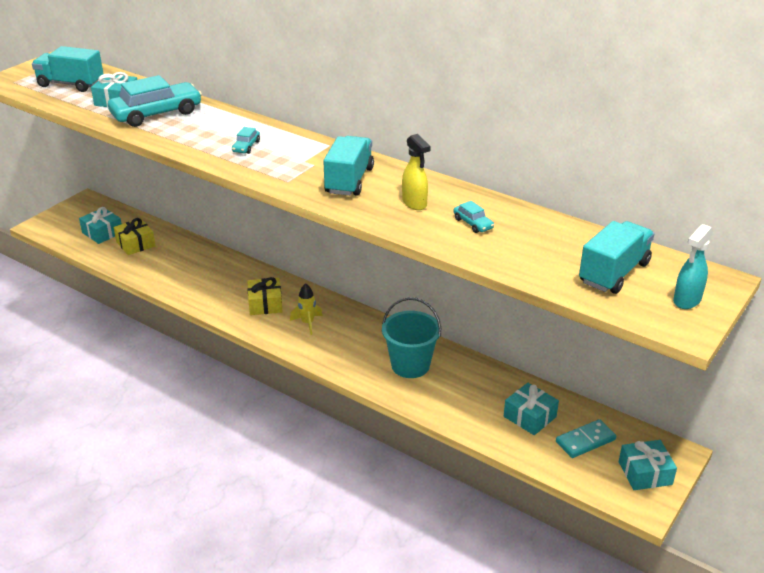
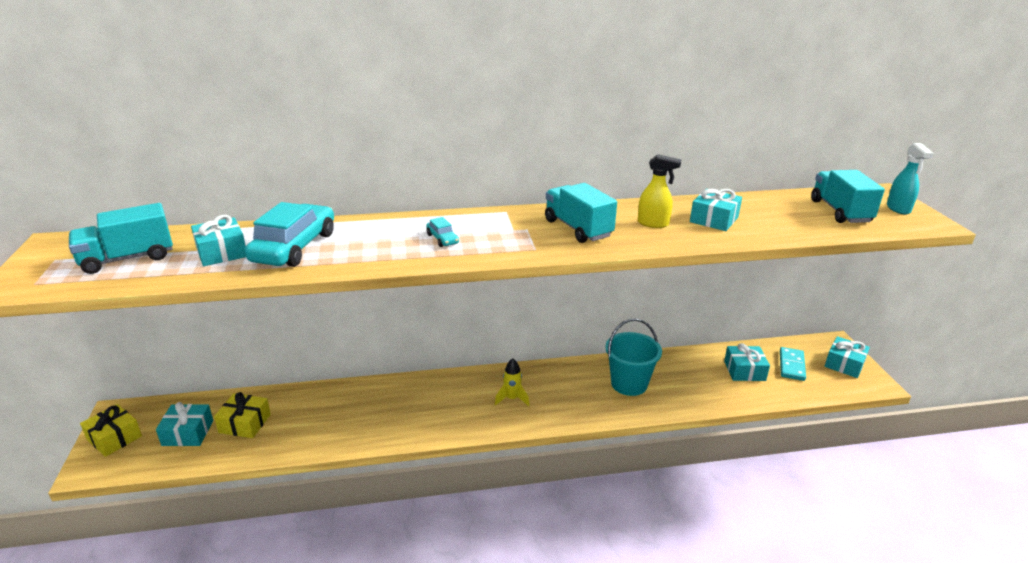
camera: 45 degrees left, 5 degrees down
(265, 304) = (454, 404): yellow gift -> yellow gift (114, 438)
(473, 223) = (714, 219): turquoise car -> turquoise gift

